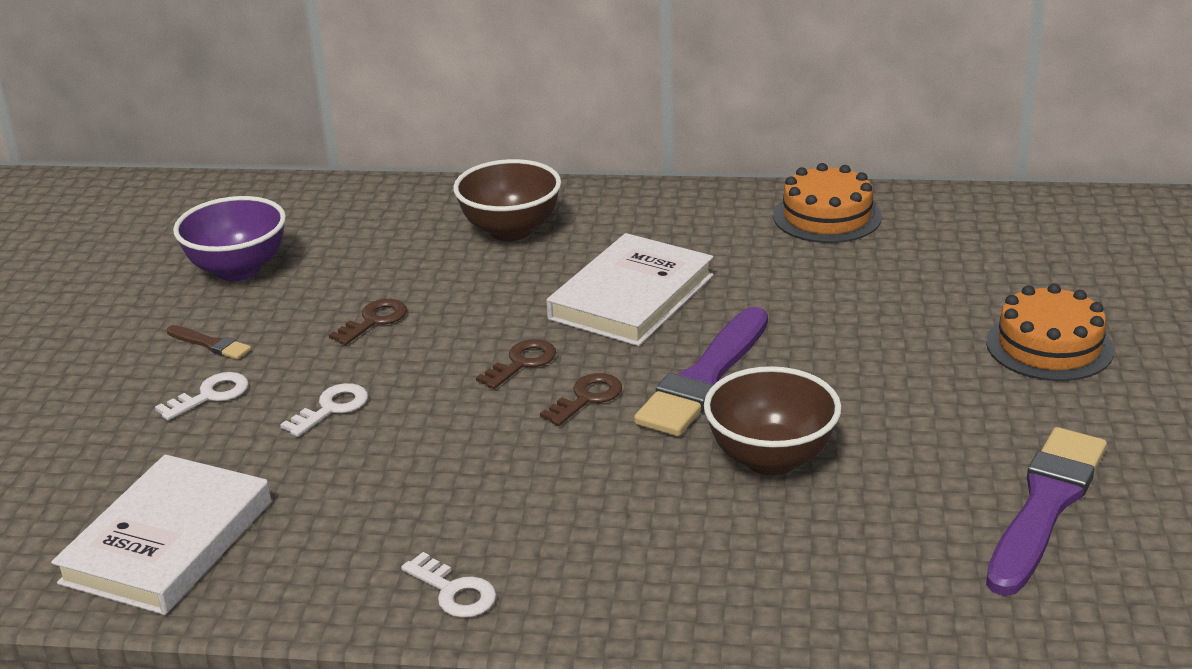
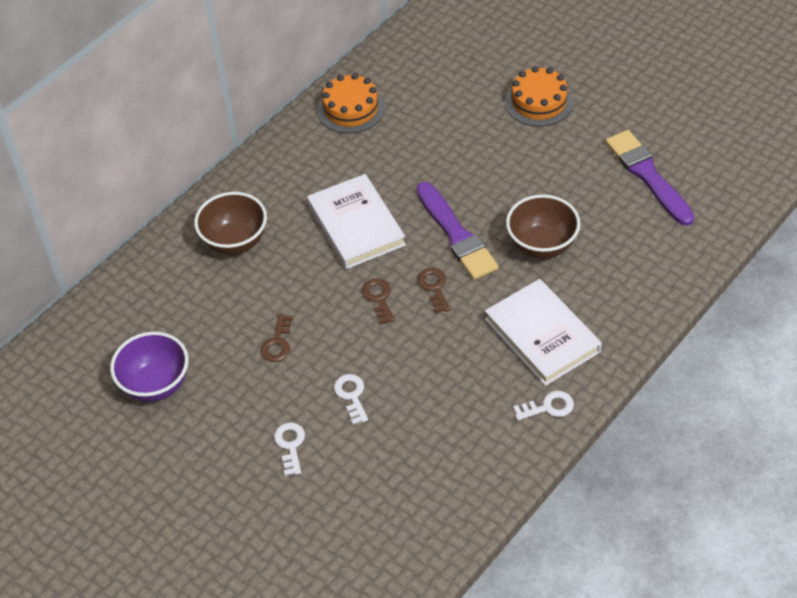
camera: 55 degrees left, 20 degrees up
(168, 542) = (418, 508): white book -> white book (542, 335)
(210, 344) = (233, 427): brown brush -> none
(374, 320) = (277, 343): brown key -> brown key turned 150 degrees counterclockwise

